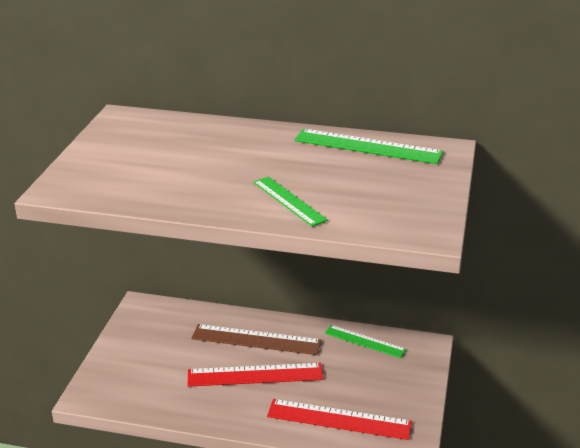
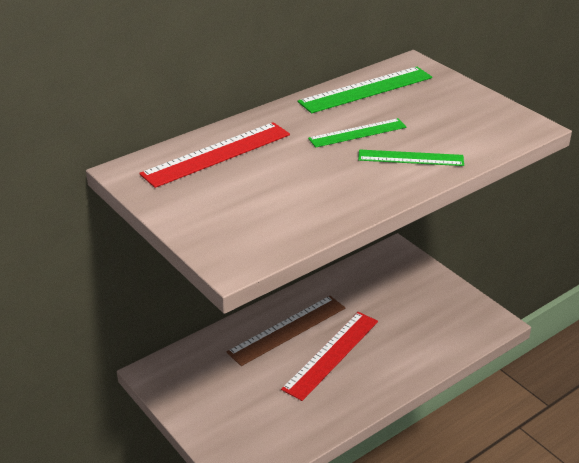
camera: 50 degrees left, 5 degrees up
(339, 419) = (431, 339): red ruler -> red ruler (217, 154)
(365, 341) = (357, 276): green ruler -> green ruler (357, 133)

